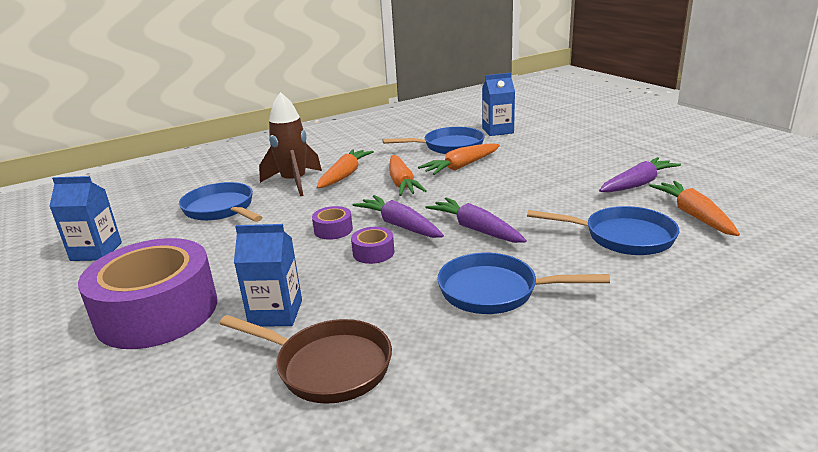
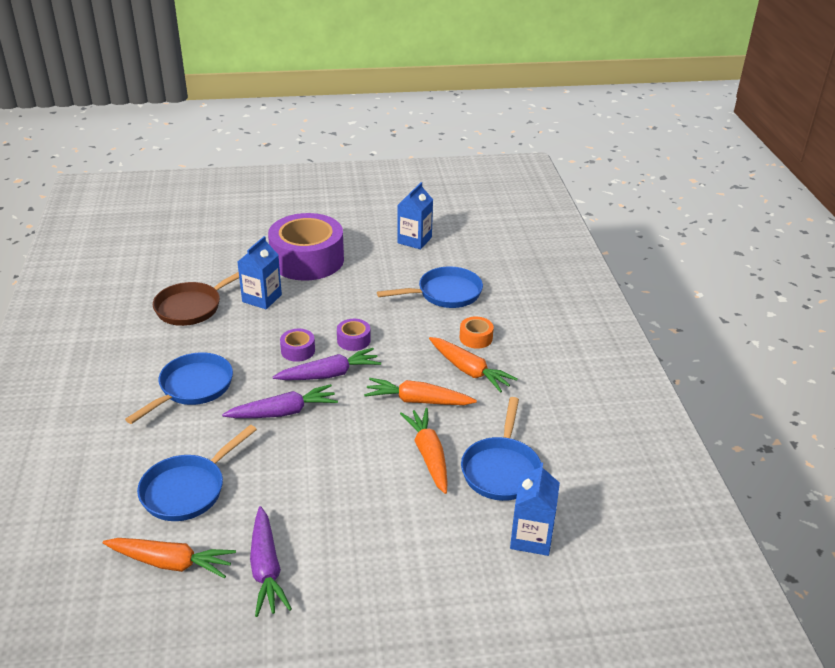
camera: 110 degrees right, 10 degrees up
(294, 182) = (476, 338): brown rocket -> orange tape

